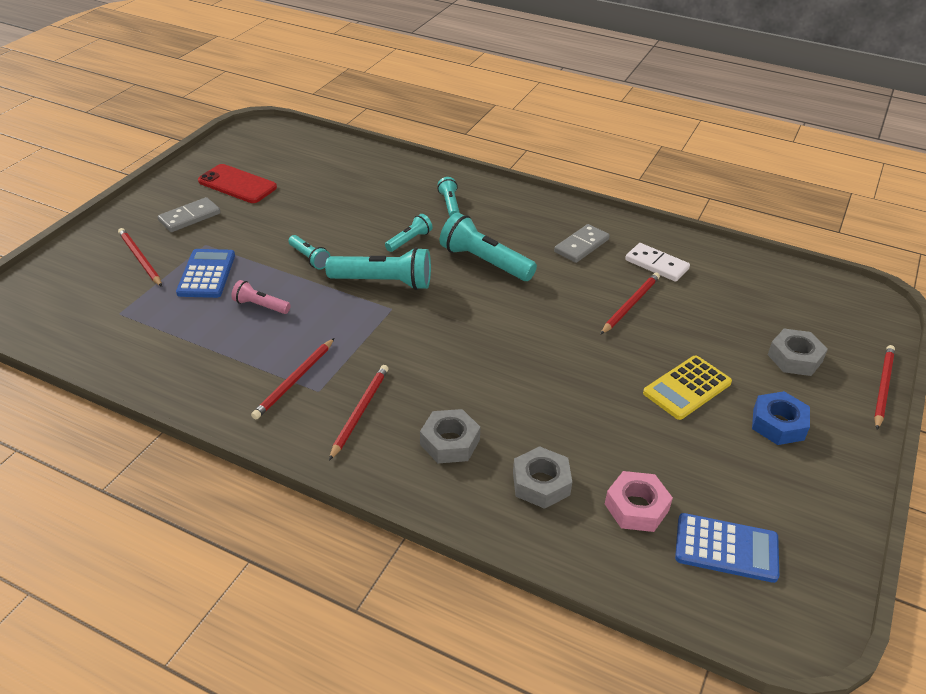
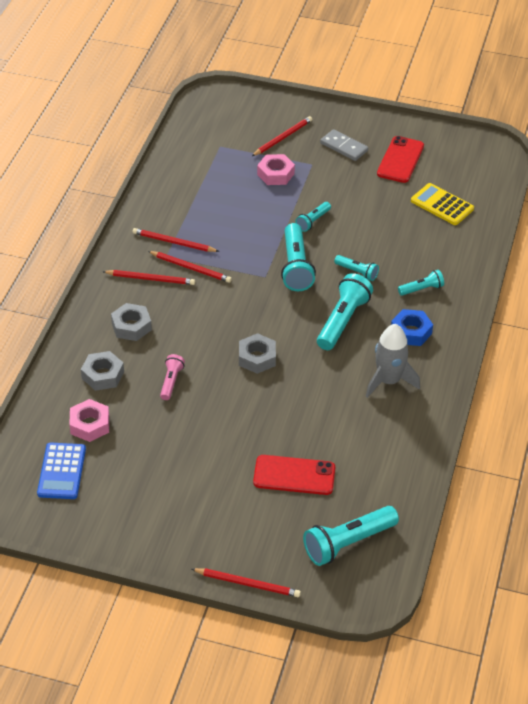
camera: 80 degrees right, 5 degrees up
(206, 274) = (275, 174): blue calculator -> pink nut
(260, 306) = (247, 209): pink flashlight -> pink flashlight (171, 382)
(581, 246) = (389, 381): grey domino -> grey rocket
(630, 305) = (312, 417): red pencil -> red pencil (191, 268)
(656, 264) = (377, 434): white domino -> none
(687, 388) = (215, 453): yellow calculator -> yellow calculator (442, 205)
(719, 330) = (294, 475): none -> red phone
(778, 424) = (187, 508): blue nut -> blue nut (411, 332)
(795, 358) = (271, 525): grey nut -> grey nut (257, 358)
(809, 306) = (348, 543): none -> turquoise flashlight

